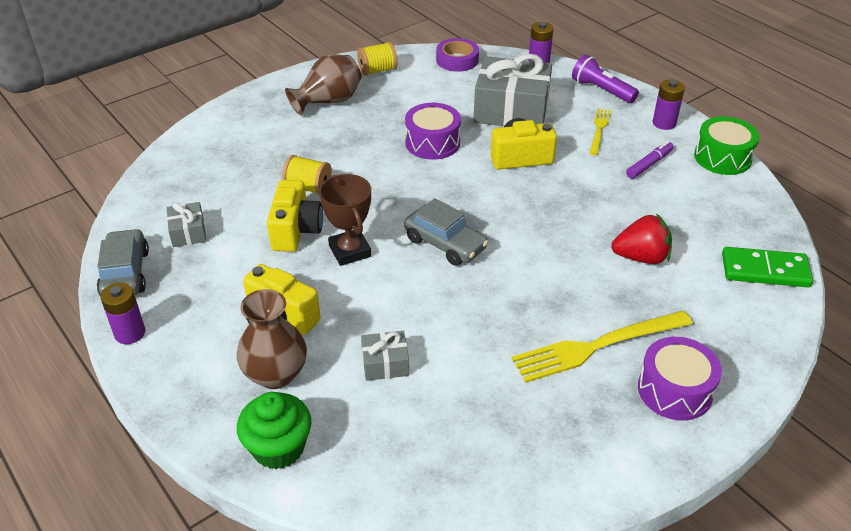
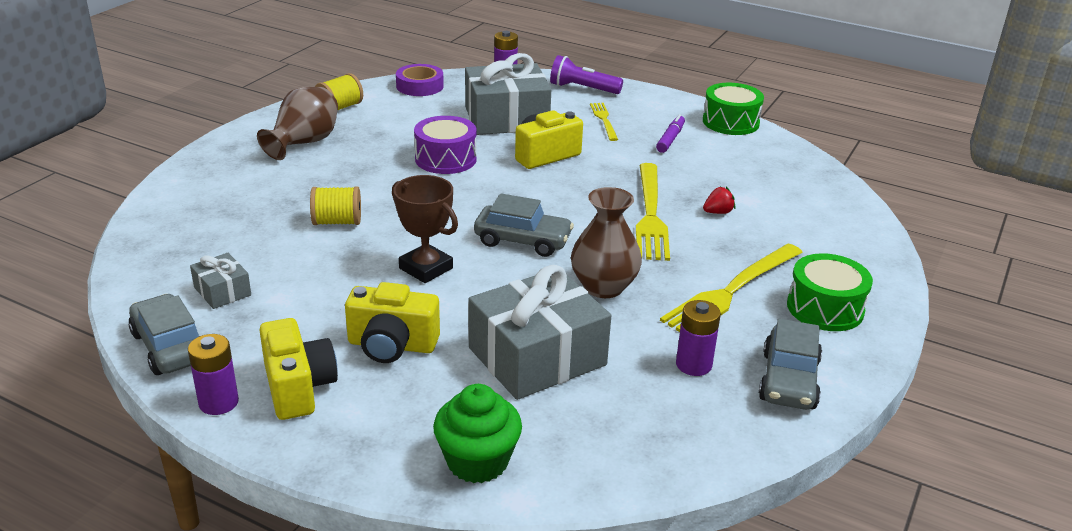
camera: 25 degrees left, 10 degrees down
(275, 374) = (424, 396): brown vase -> brown vase (603, 287)
(296, 230) = (351, 263): yellow camera -> yellow camera (298, 387)
(385, 363) = (537, 356): grey gift -> grey gift, size x2.15
(575, 244) = (650, 214): none -> yellow fork
(587, 456) = (789, 380): none -> grey car
(641, 257) = (718, 212): red strawberry -> red strawberry, size x0.54
(664, 123) = (659, 105): purple battery -> purple battery (693, 365)
(674, 390) = (825, 308): purple drum -> green drum
(765, 270) = (830, 199): green domino -> none

